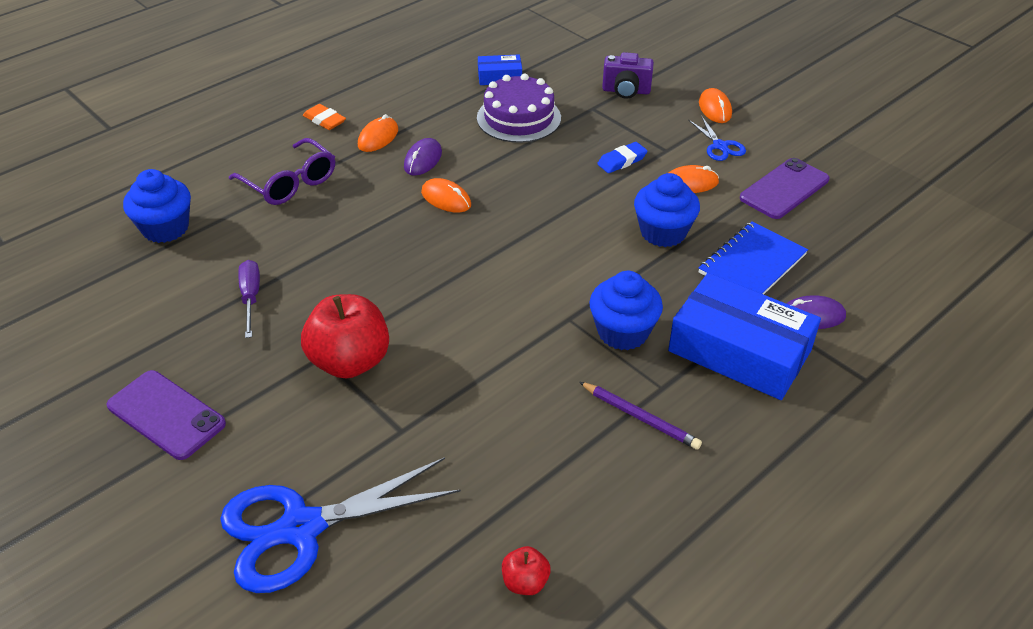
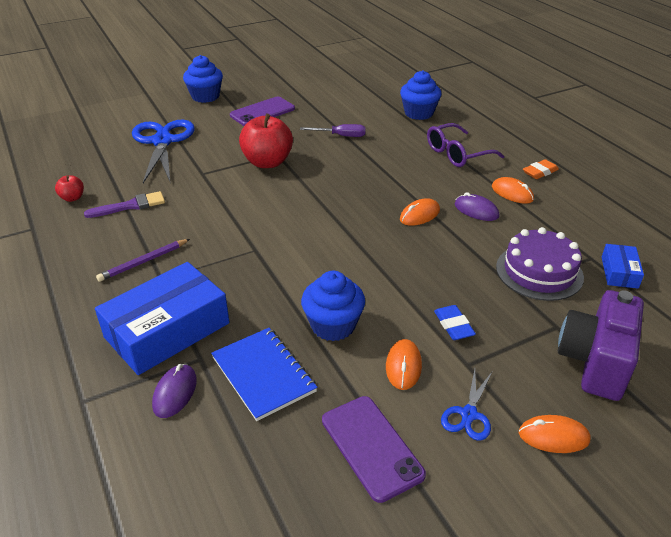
camera: 105 degrees right, 5 degrees down
(520, 488) = (130, 206): none -> purple brush
(623, 332) = (226, 272): blue cupcake -> blue cupcake (205, 96)
(626, 91) = (594, 362): purple camera -> purple camera, size x1.59
(720, 146) = (468, 414): blue scissors -> blue scissors turned 60 degrees counterclockwise

